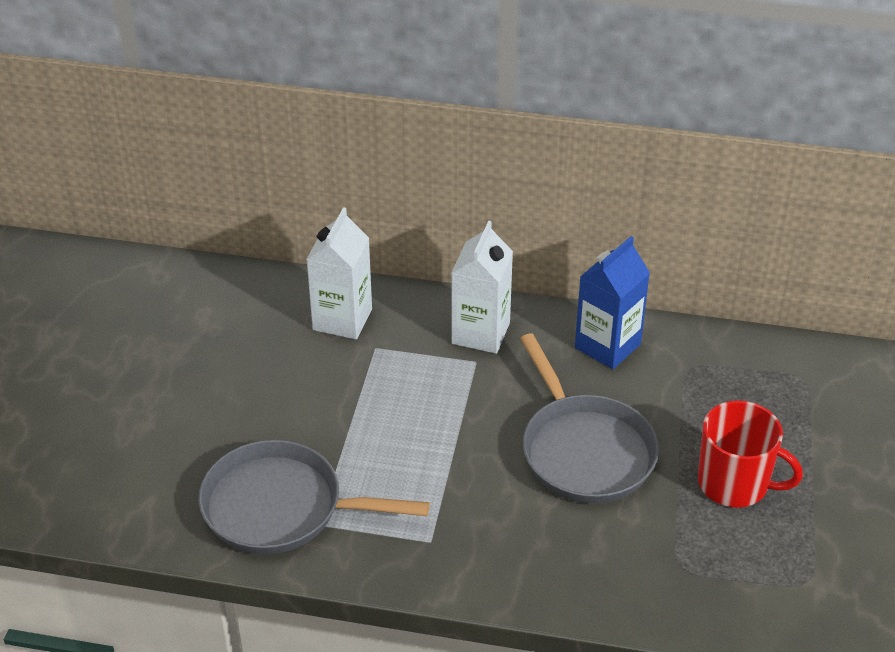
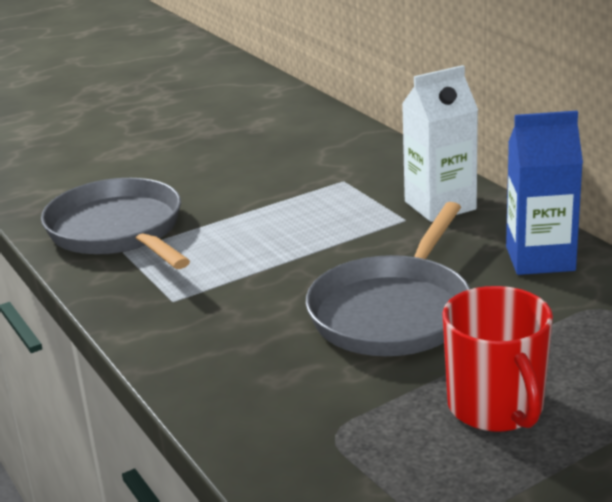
camera: 50 degrees right, 15 degrees down
(342, 319) = (348, 157): white carton -> none

